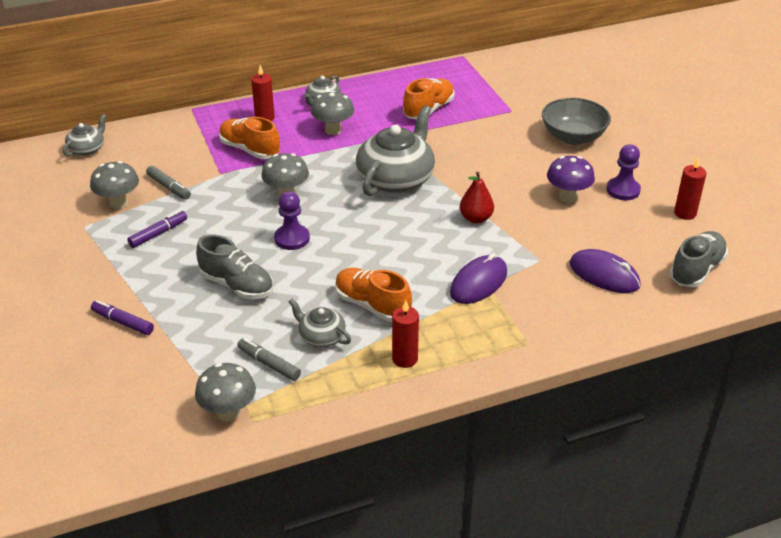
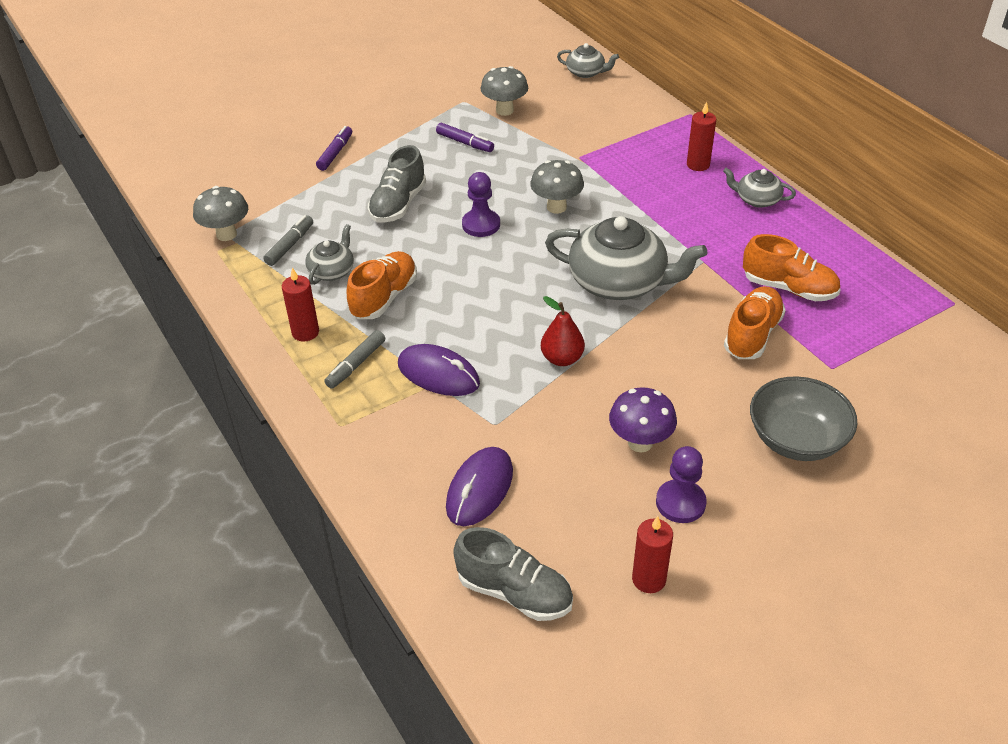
camera: 80 degrees right, 5 degrees up
(169, 187) = (541, 132): grey marker -> grey marker (356, 364)
(249, 150) = (630, 167): orange shoe -> orange shoe (752, 335)
(333, 130) = (698, 218): grey mushroom -> none

